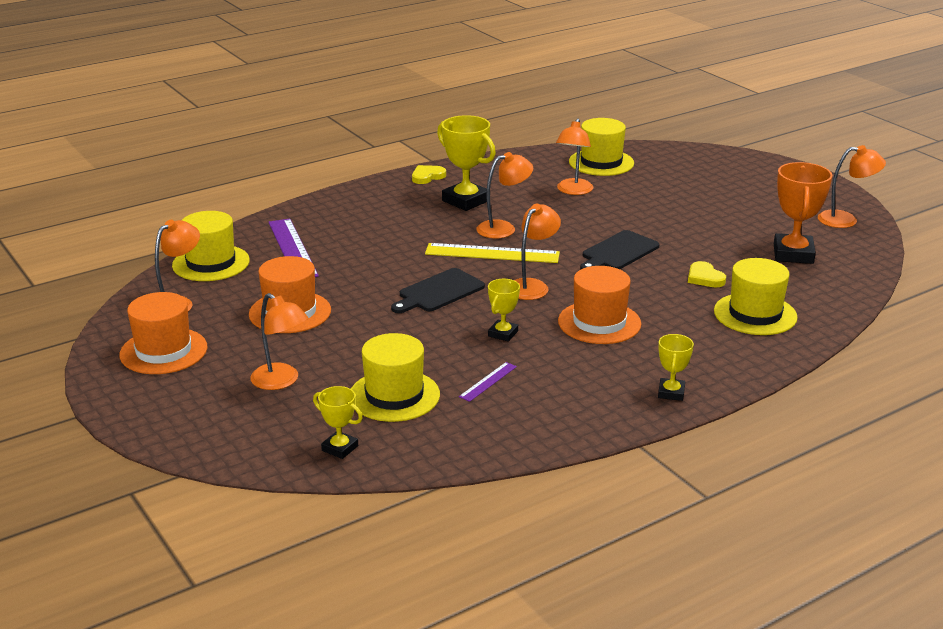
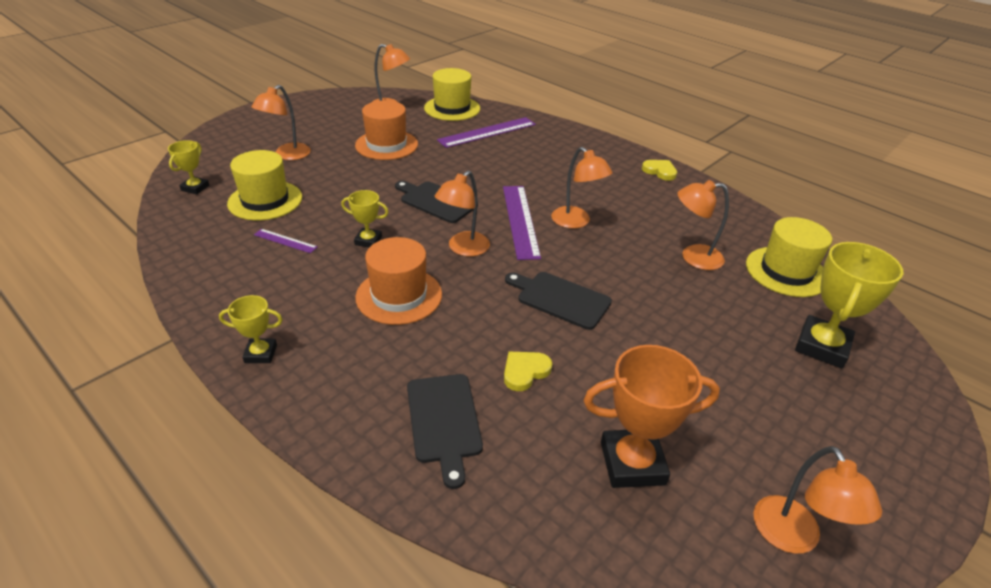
camera: 75 degrees right, 10 degrees up
(163, 351) = (326, 113): orange hat -> none
(466, 201) = (622, 196): yellow trophy -> yellow trophy (822, 346)
(492, 253) = (520, 220): yellow ruler -> purple ruler
(532, 286) = (463, 249): orange lamp -> orange lamp turned 105 degrees clockwise
(755, 314) = (444, 421): yellow hat -> black cutting board

